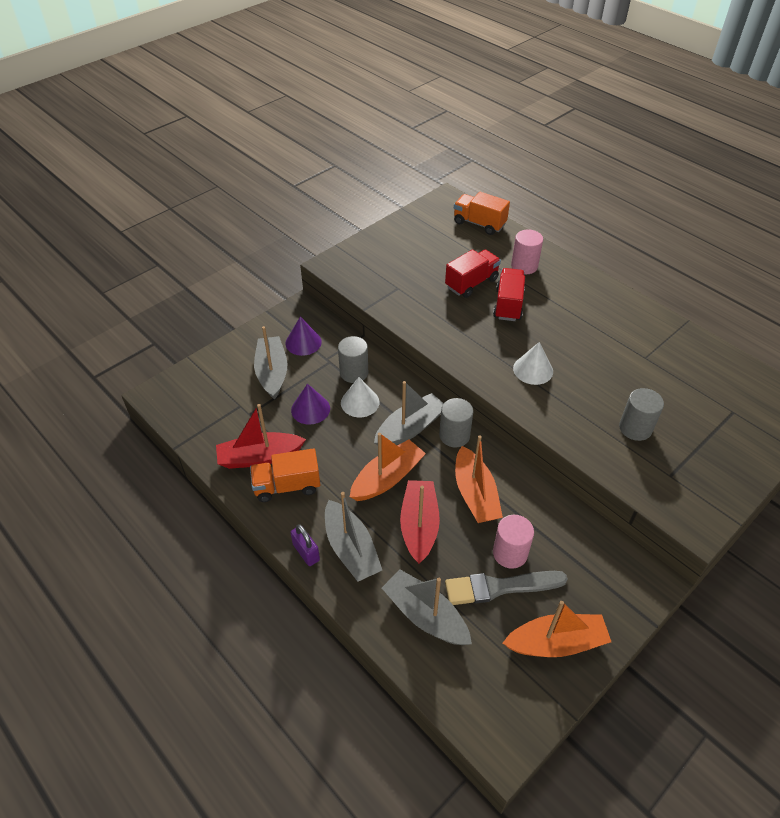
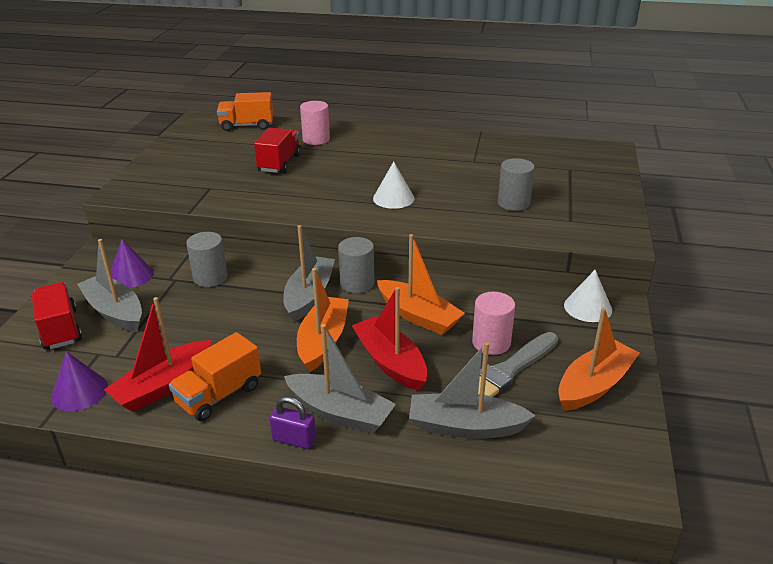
camera: 35 degrees left, 15 degrees down
(310, 409) = (188, 323): purple cone -> purple cone (79, 392)
(360, 402) = (238, 297): white cone -> white cone (588, 307)
(508, 305) = (327, 166): red truck -> red truck (60, 329)

